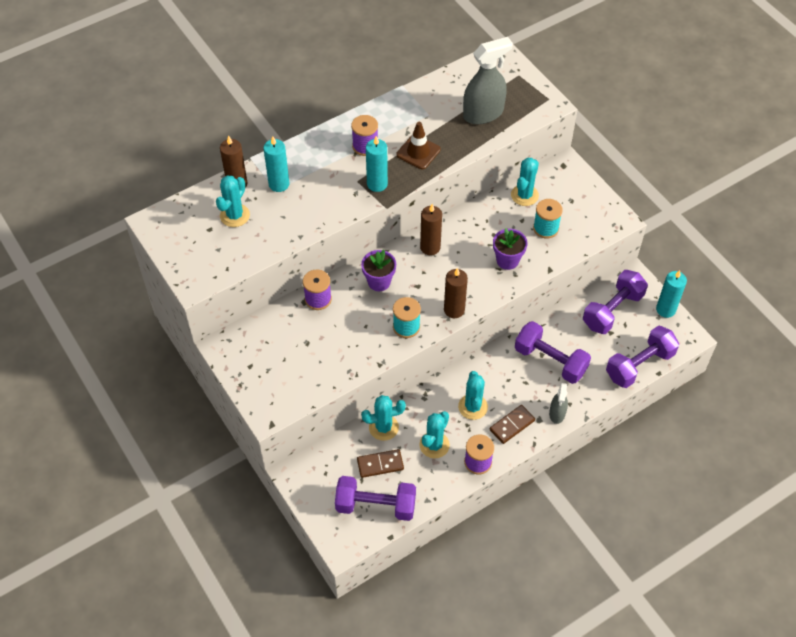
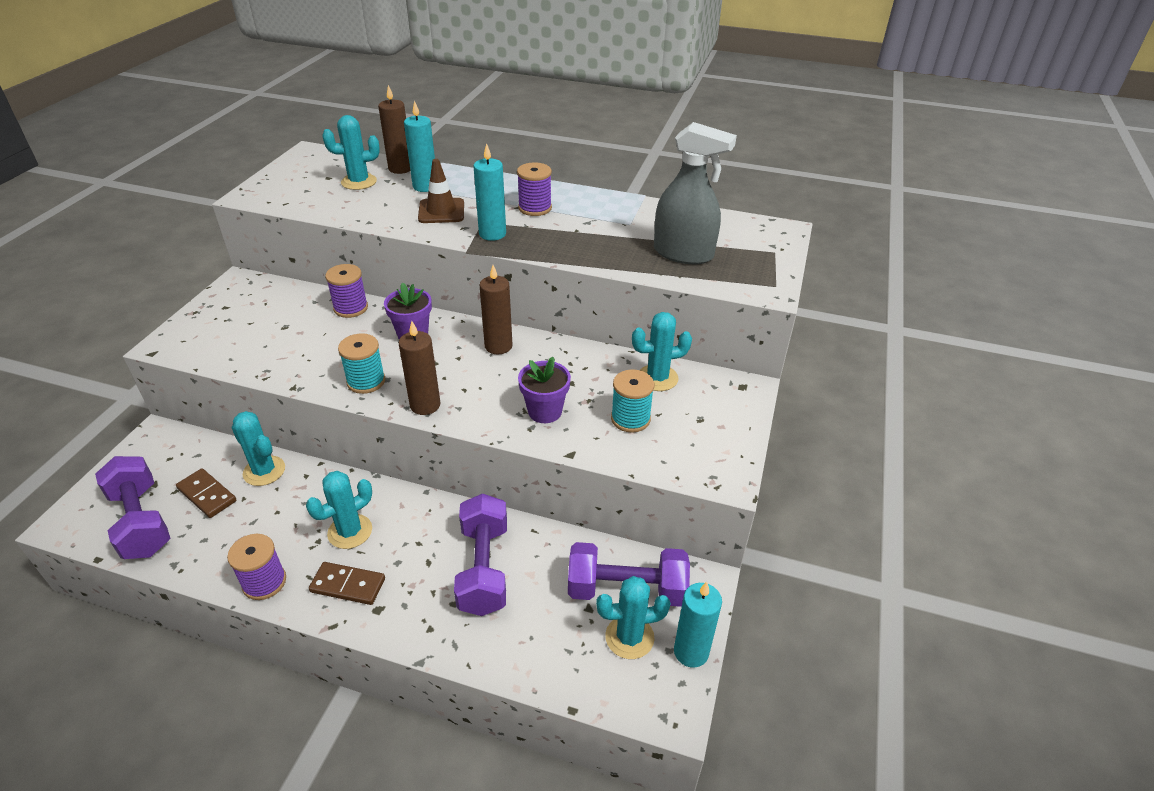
camera: 50 degrees right, 15 degrees down
(418, 152) = (569, 239): brown traffic cone -> brown traffic cone (441, 211)
(434, 445) = (266, 527): turquoise cactus -> turquoise cactus (629, 637)
(557, 413) = (402, 623): grey spray bottle -> none
(639, 365) = (564, 675): purple dumbbell -> none

